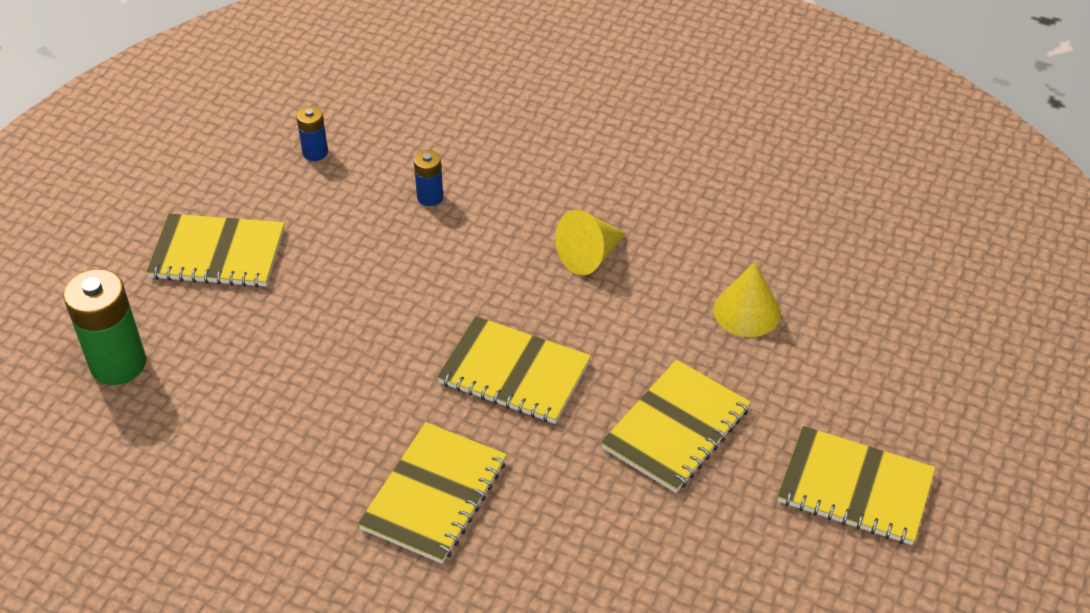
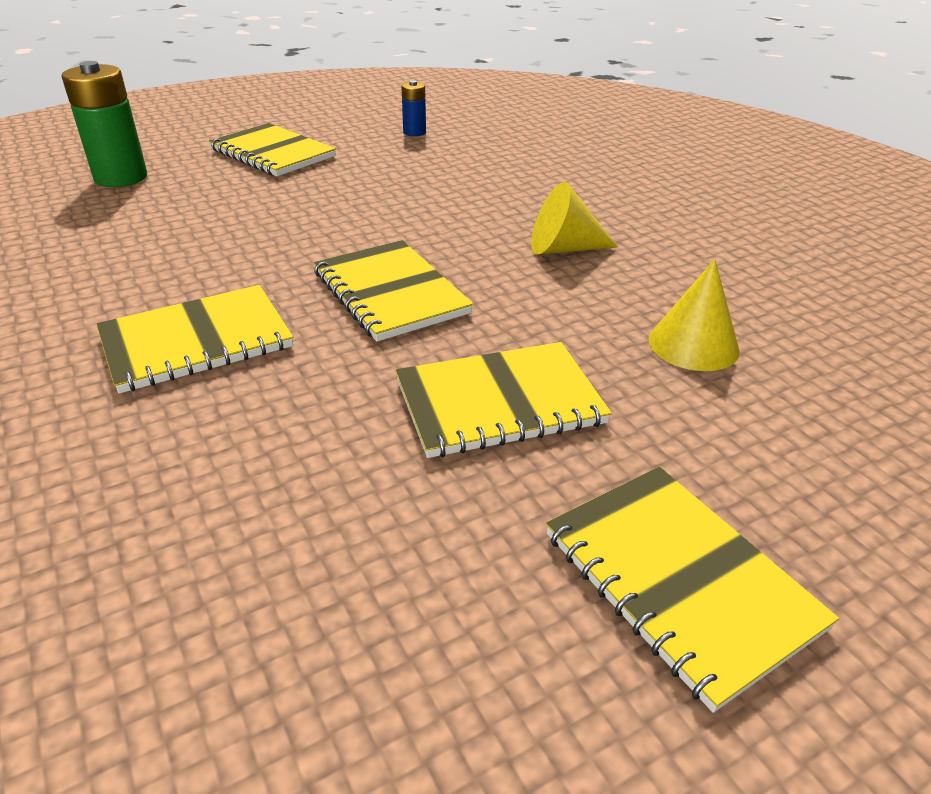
camera: 35 degrees right, 10 degrees down
(430, 197) = (467, 175): blue battery -> none

